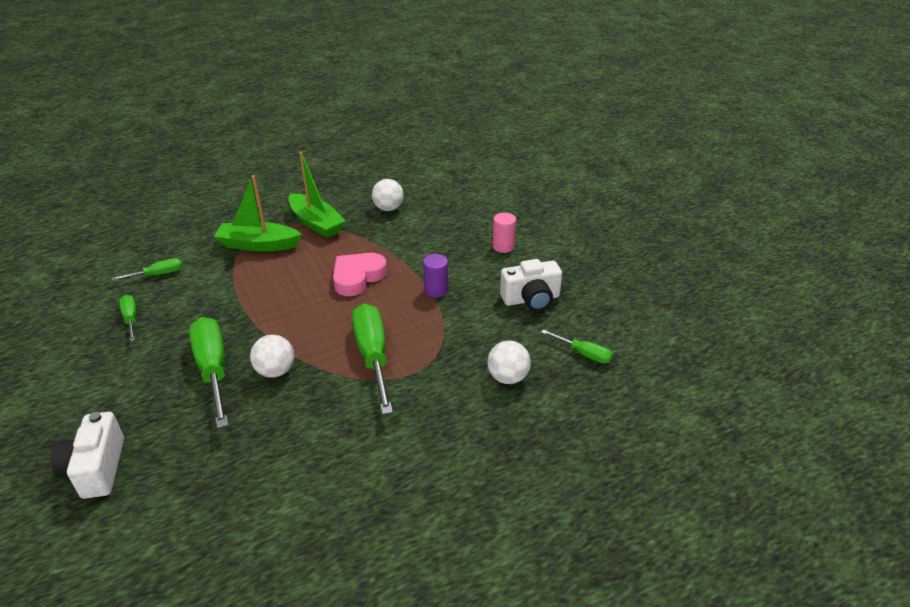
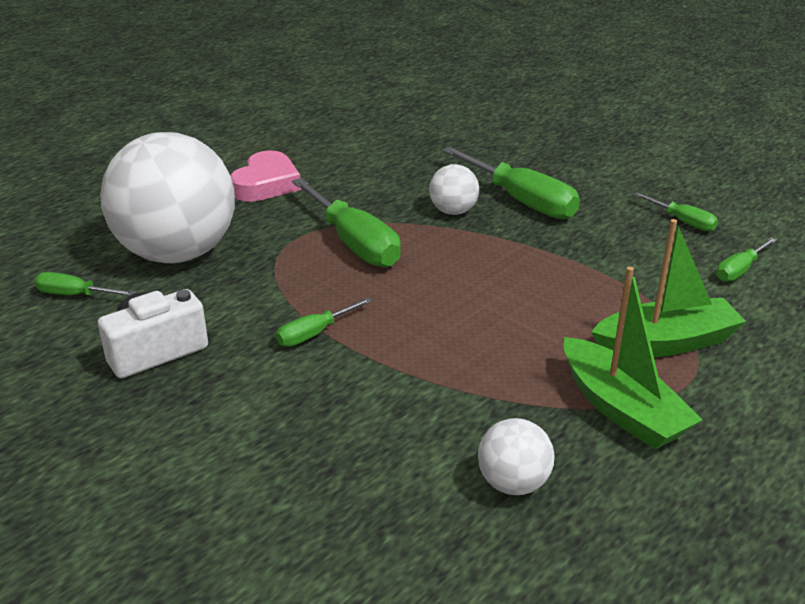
camera: 160 degrees right, 5 degrees down
(96, 469) = (530, 135): white camera -> none
(316, 223) = (621, 409): green boat -> green boat turned 150 degrees counterclockwise
(357, 277) = (451, 327): pink heart -> pink heart (266, 184)
(436, 290) = (315, 333): purple cylinder -> green screwdriver
(503, 246) = (222, 442): pink cylinder -> none
(508, 377) = (177, 254): white ball -> white ball, size x2.35

